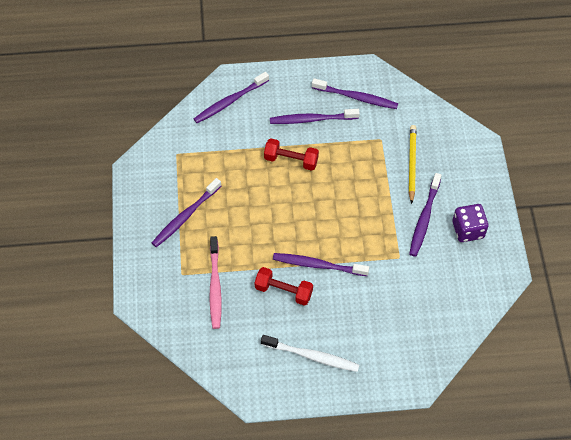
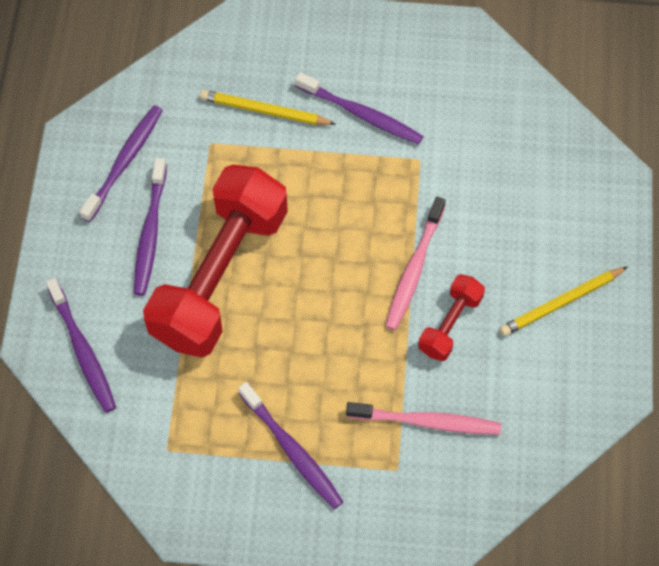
camera: 80 degrees left, 5 degrees up
(291, 160) = (220, 276): red dumbbell -> red dumbbell, size x2.21
(312, 356) = (561, 302): white toothbrush -> yellow pencil
(317, 265) = (414, 270): purple toothbrush -> pink toothbrush
(468, 230) = (390, 64): purple dice -> none

